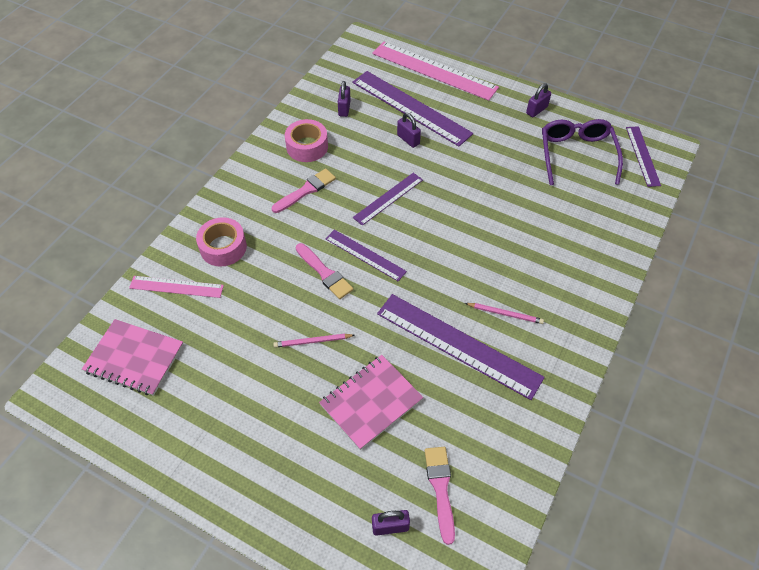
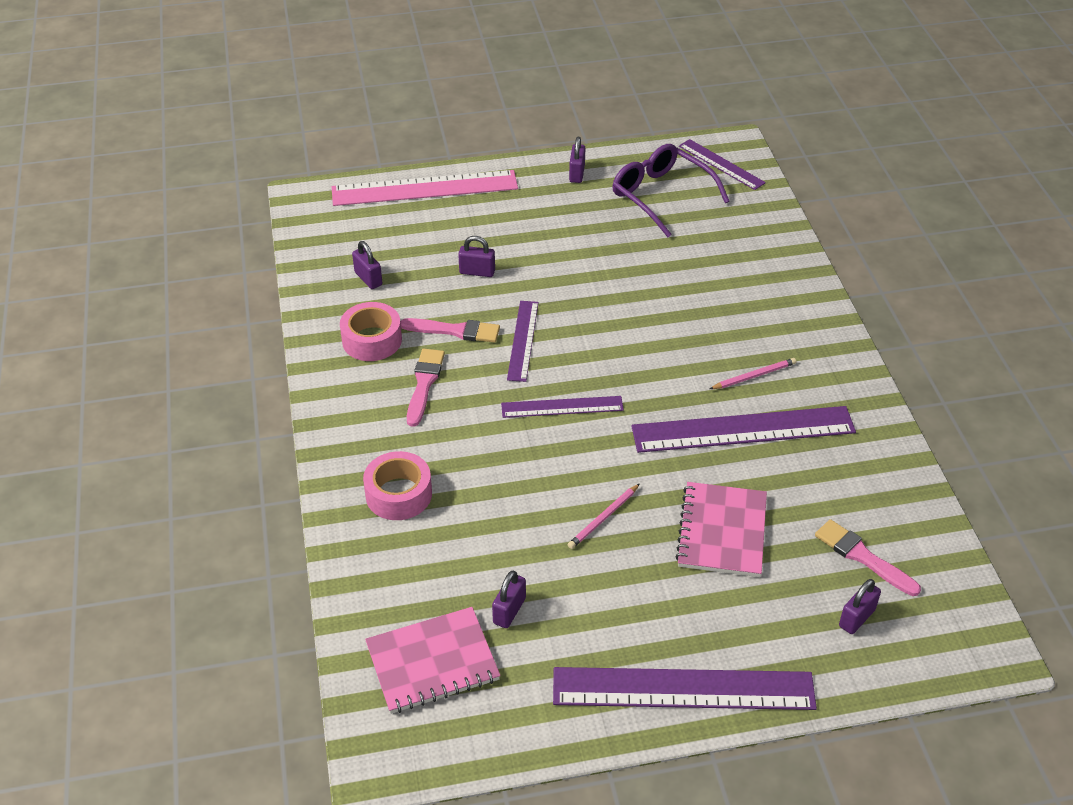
camera: 40 degrees left, 10 degrees down
(176, 286) = (392, 565): pink ruler -> none
(202, 359) = (509, 611): none -> purple padlock
(324, 273) = (540, 449): pink brush -> pink brush (455, 331)
(410, 108) = (442, 239): purple ruler -> purple ruler (683, 689)

